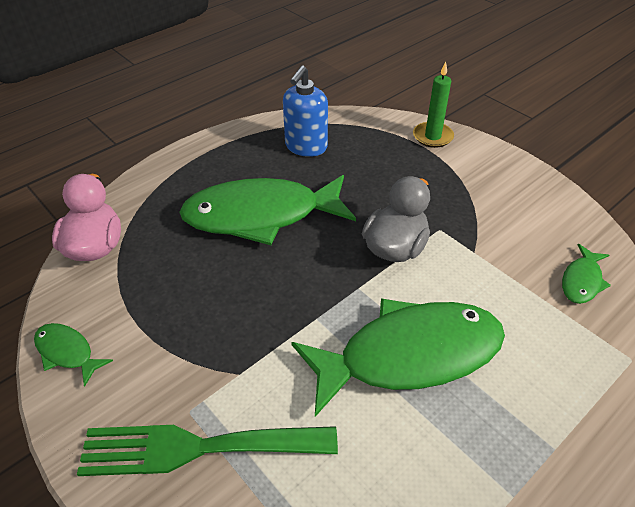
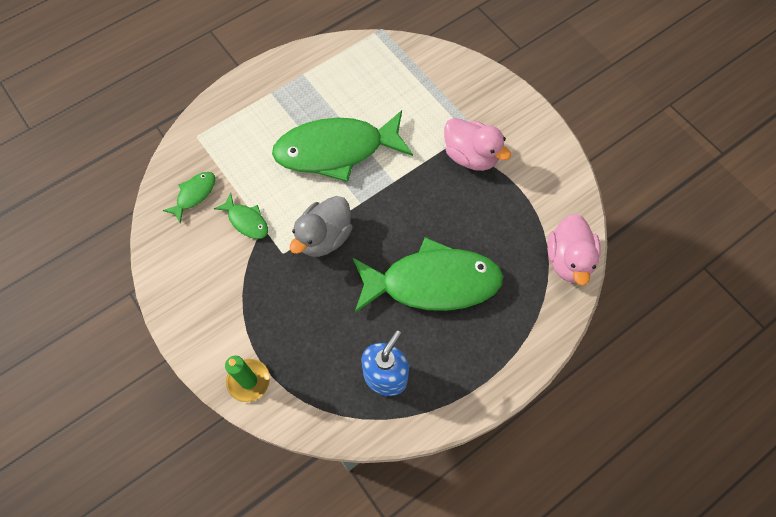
camera: 175 degrees left, 20 degrees up
(67, 352) = (561, 171): green fish -> green fish (246, 221)
(196, 448) = (468, 108): green fork -> none
(201, 363) = (471, 156): none -> pink duck

